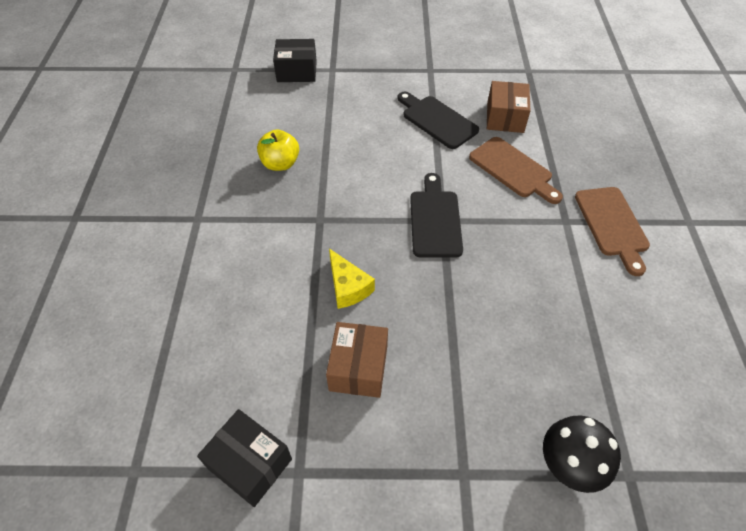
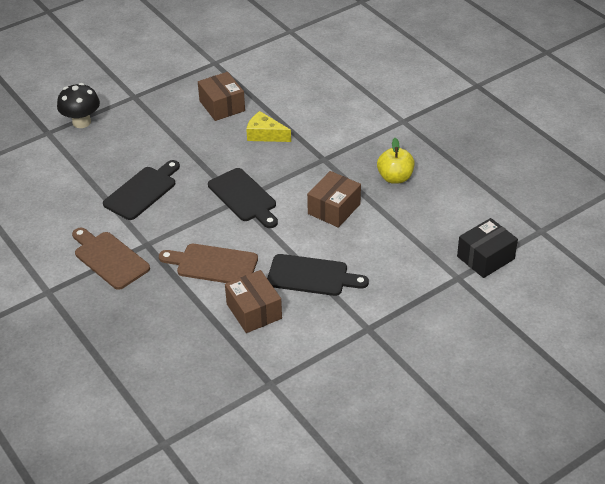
camera: 145 degrees right, 10 degrees down
(250, 463) = (240, 55): black box -> none
(364, 164) = (334, 209): none -> brown box
(538, 287) = (142, 191): none -> black cutting board

